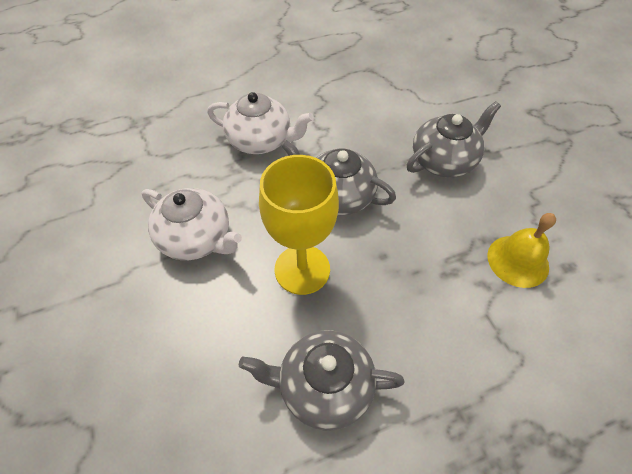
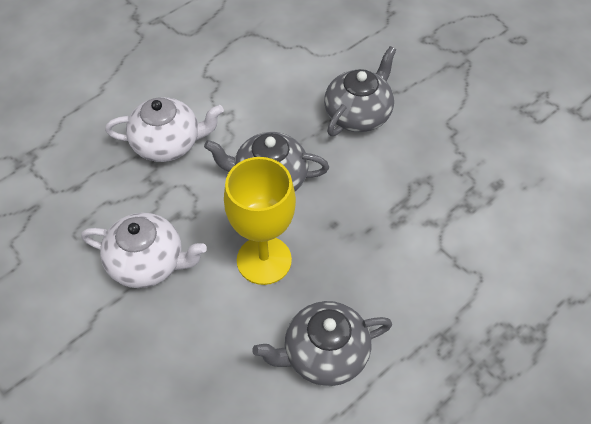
camera: 20 degrees left, 0 degrees up
(518, 261) = (453, 192): yellow bell -> none

